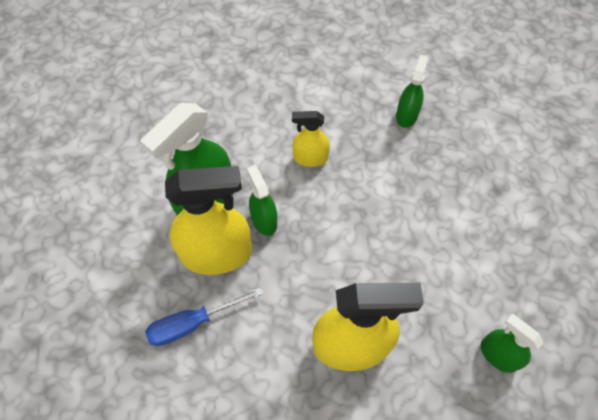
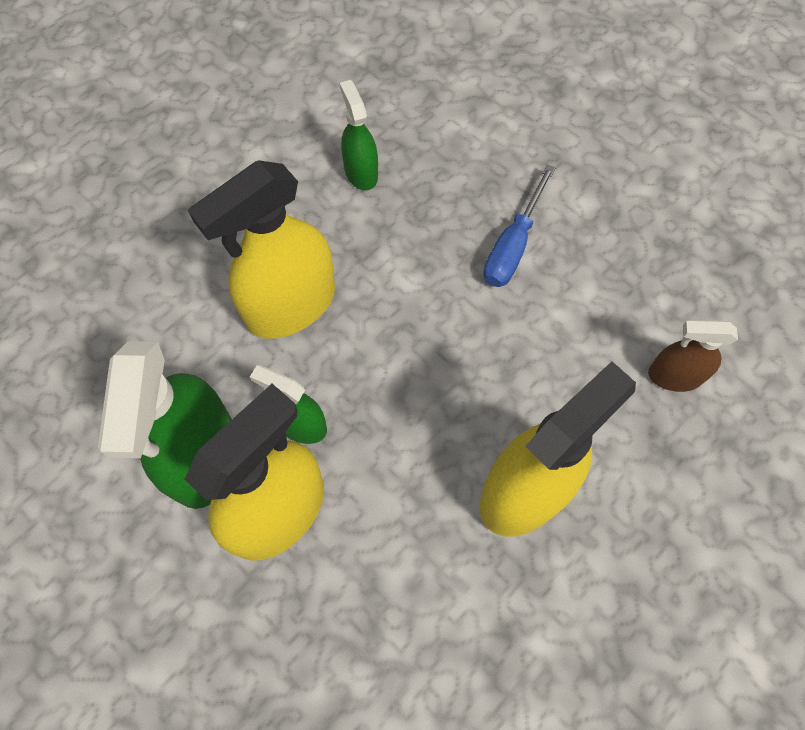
camera: 40 degrees left, 5 degrees up
(193, 323) = (323, 620): blue screwdriver -> blue screwdriver (513, 245)
(310, 158) = (291, 305): yellow spray bottle -> yellow spray bottle, size x1.87
(498, 355) = (674, 376): green spray bottle -> brown spray bottle

